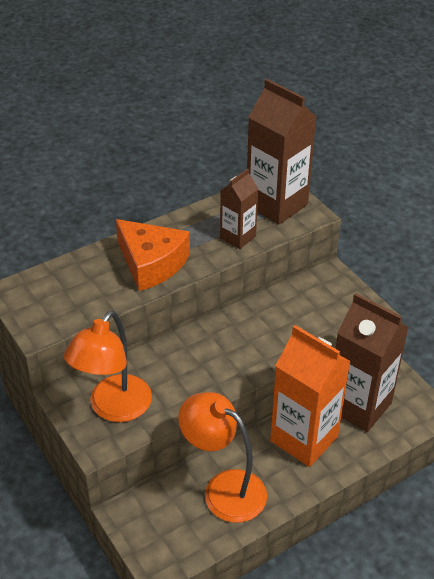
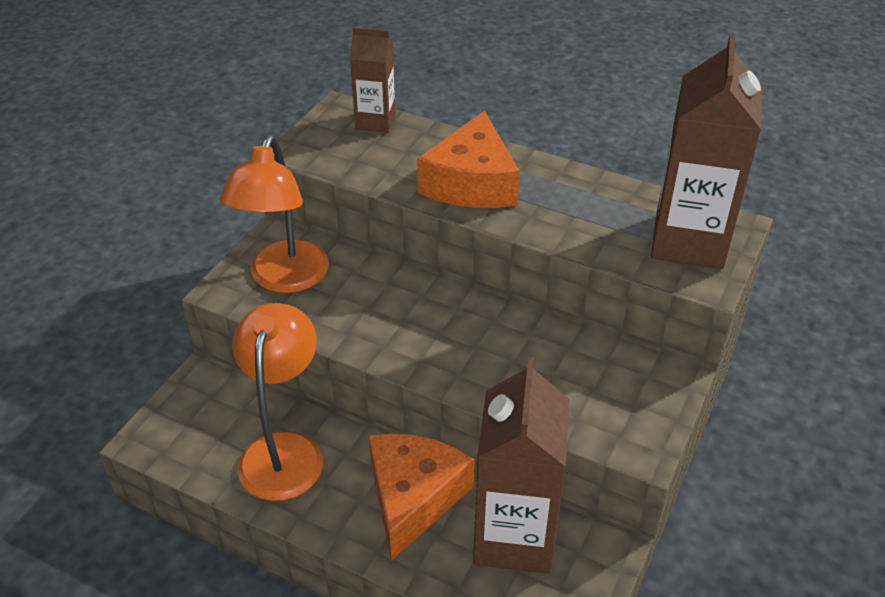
camera: 60 degrees right, 0 degrees up
(113, 408) = (284, 279): orange lamp -> orange lamp turned 75 degrees counterclockwise
(238, 237) = (588, 232): brown carton -> brown carton (375, 121)
(304, 439) = (413, 497): orange carton -> orange cheese

